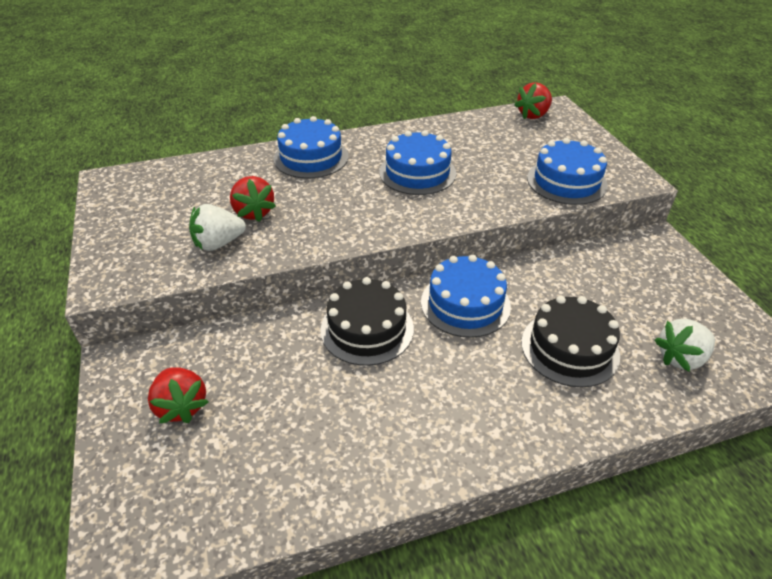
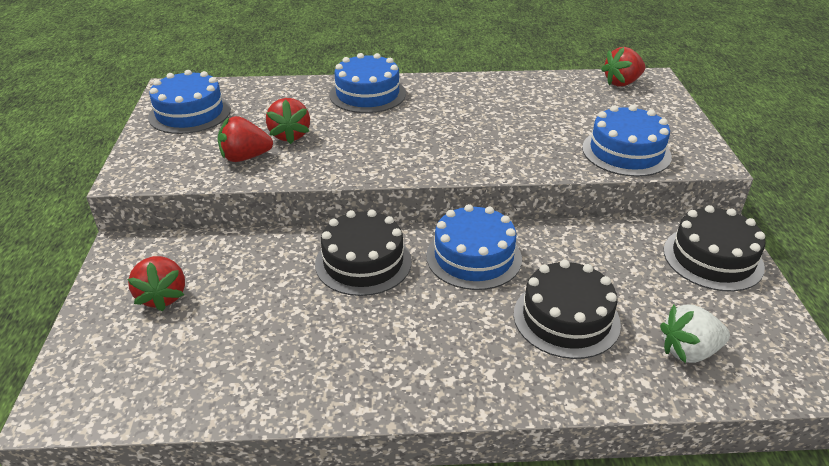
camera: 15 degrees right, 5 degrees down
(218, 243) = (245, 157): white strawberry -> red strawberry
(417, 173) = (468, 122): blue cake -> blue cake (190, 113)
(662, 267) = (713, 258): none -> black cake

